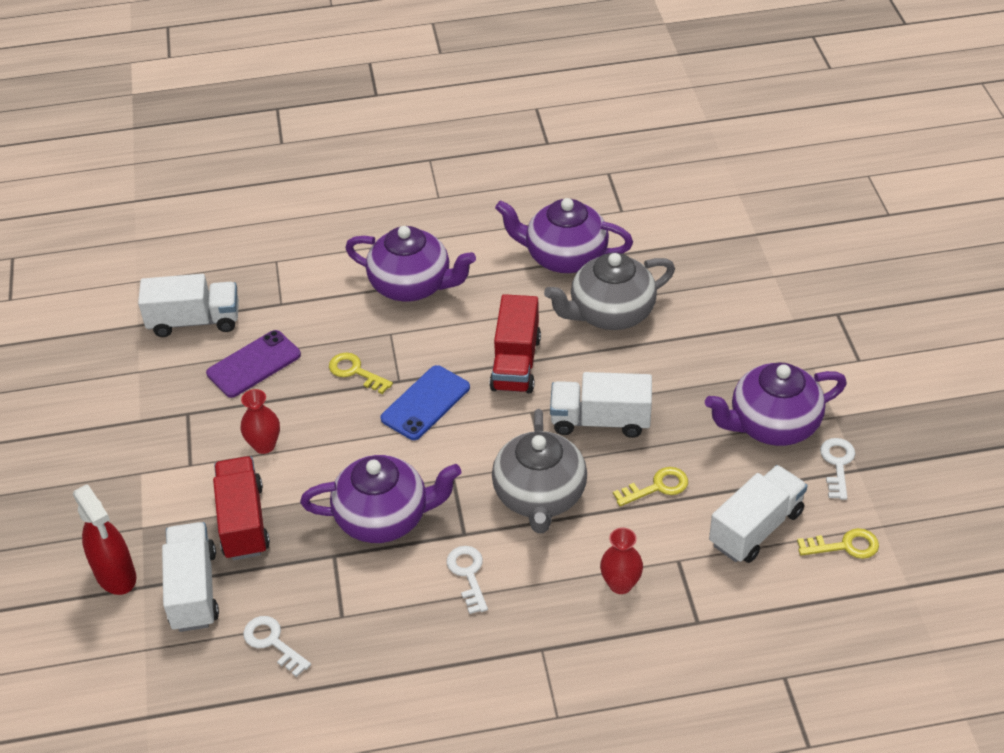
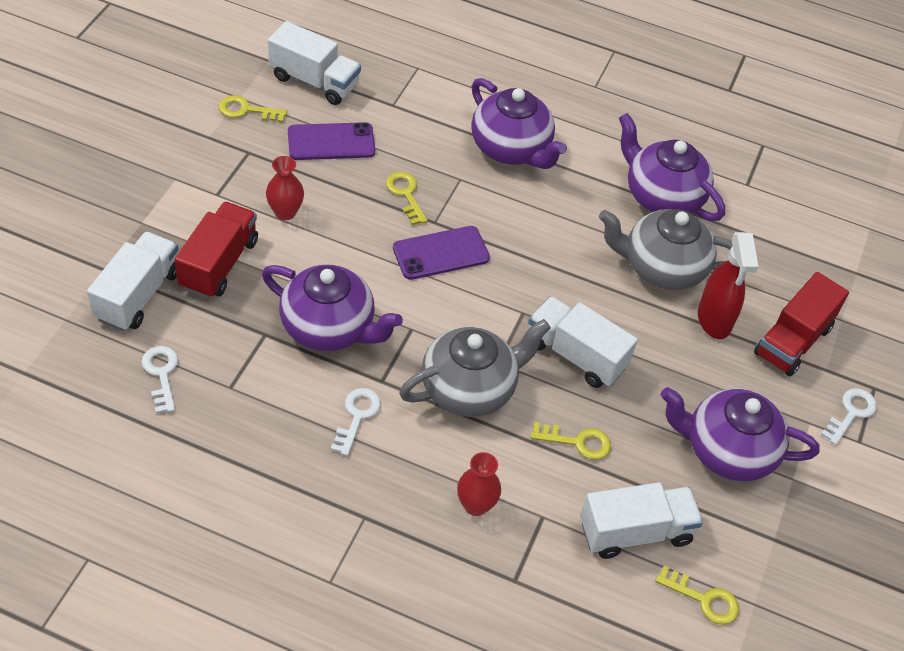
camera: 25 degrees right, 5 degrees up
(116, 575) = (92, 248): red spray bottle -> red spray bottle (714, 320)
(154, 379) = (246, 110): none -> yellow key
(425, 403) = (441, 253): blue phone -> purple phone
(516, 363) = (544, 263): red truck -> red truck (792, 341)
(540, 496) = (470, 388): grey teapot -> grey teapot turned 150 degrees counterclockwise
(837, 464) = (759, 523): white key -> white key (851, 413)

